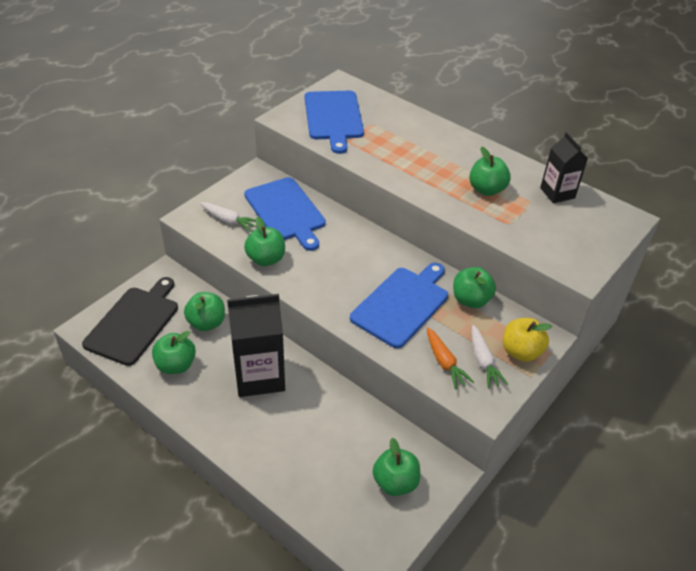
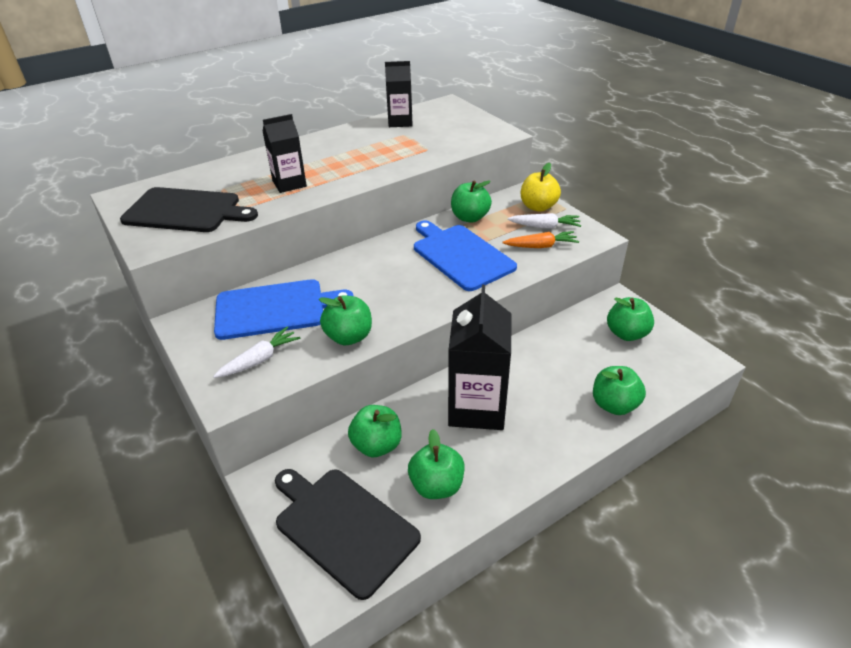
camera: 70 degrees left, 5 degrees down
(333, 118) = (186, 211): blue cutting board -> black cutting board
(398, 155) = (289, 184): none -> black carton
(486, 190) = (375, 150): green apple -> green apple (614, 405)

